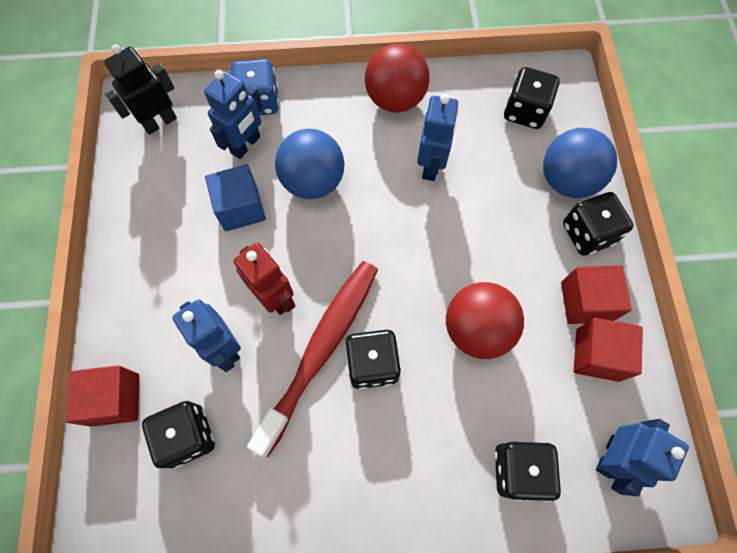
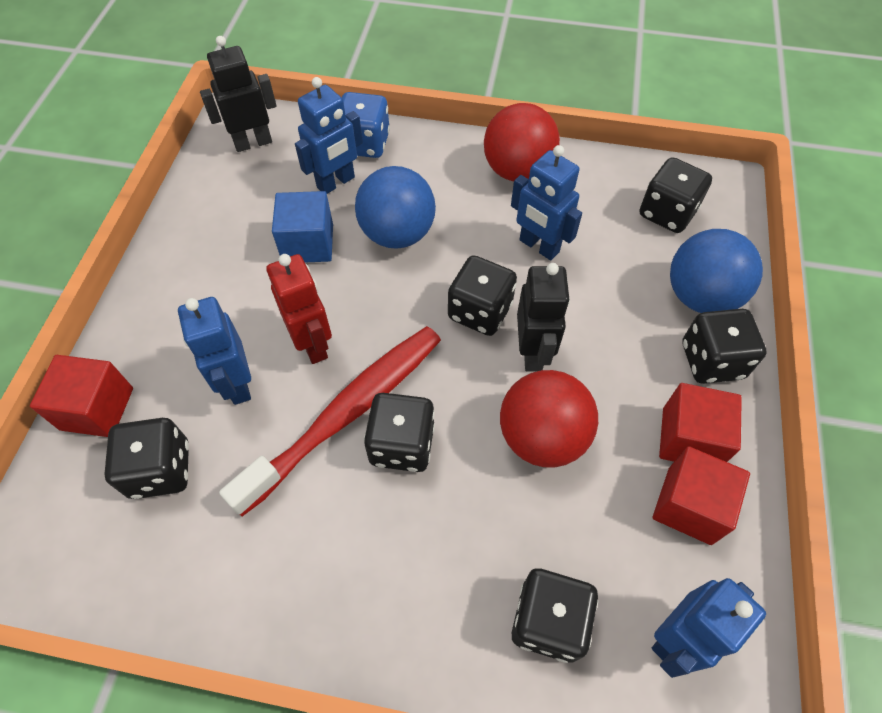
camera: 15 degrees right, 10 degrees down
(400, 235) = (480, 311): none -> black dice
(431, 166) = (538, 246): blue robot -> blue robot turned 105 degrees clockwise
(451, 260) = (533, 352): none -> black robot

